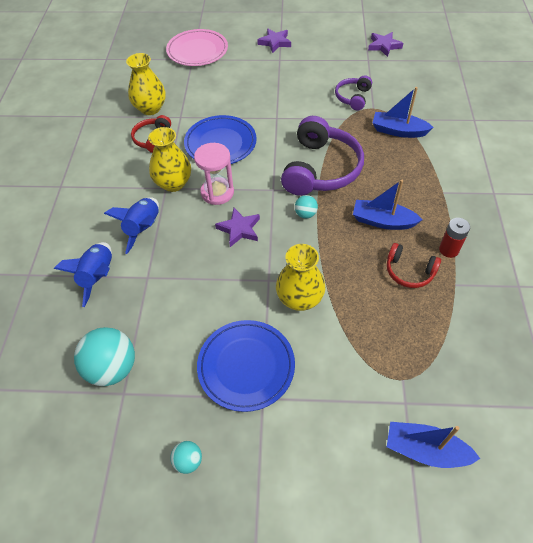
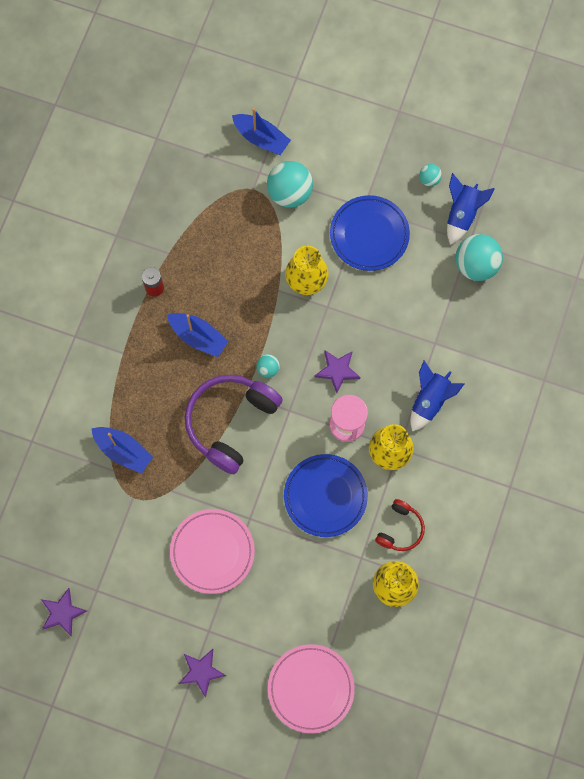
camera: 165 degrees left, 20 degrees up
(98, 277) = (479, 357): blue rocket -> blue rocket (462, 214)
(296, 95) = (212, 552): none -> pink plate
(353, 97) = (148, 524): purple headphones -> none
(357, 388) = (289, 193): none -> turquoise ball
(409, 271) = (201, 277): red headphones -> none

